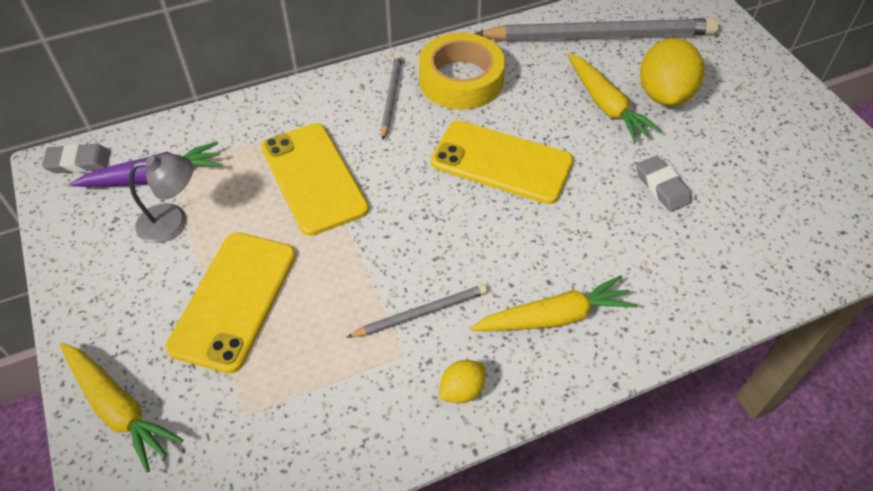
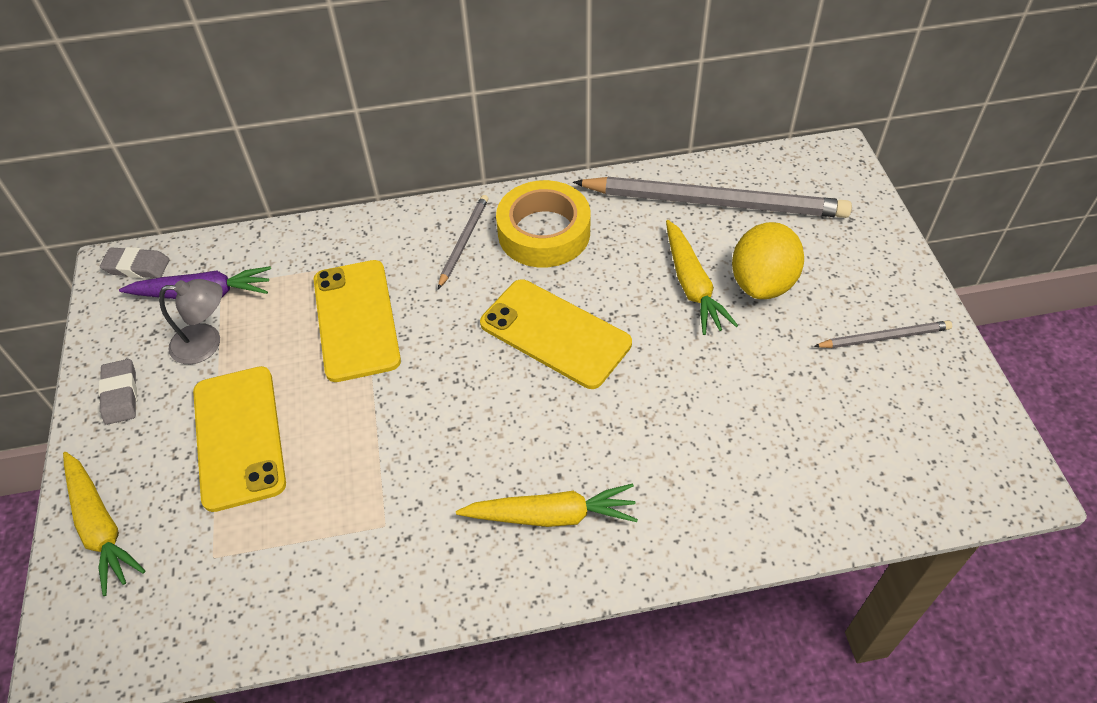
camera: 15 degrees right, 0 degrees up
(234, 300) = (238, 437): yellow phone -> yellow phone turned 45 degrees counterclockwise
(421, 313) = (416, 485): grey pencil -> grey pencil (884, 337)
(462, 390) = (429, 575): yellow lemon -> none
(662, 187) = (720, 390): grey eraser -> grey eraser (120, 395)

